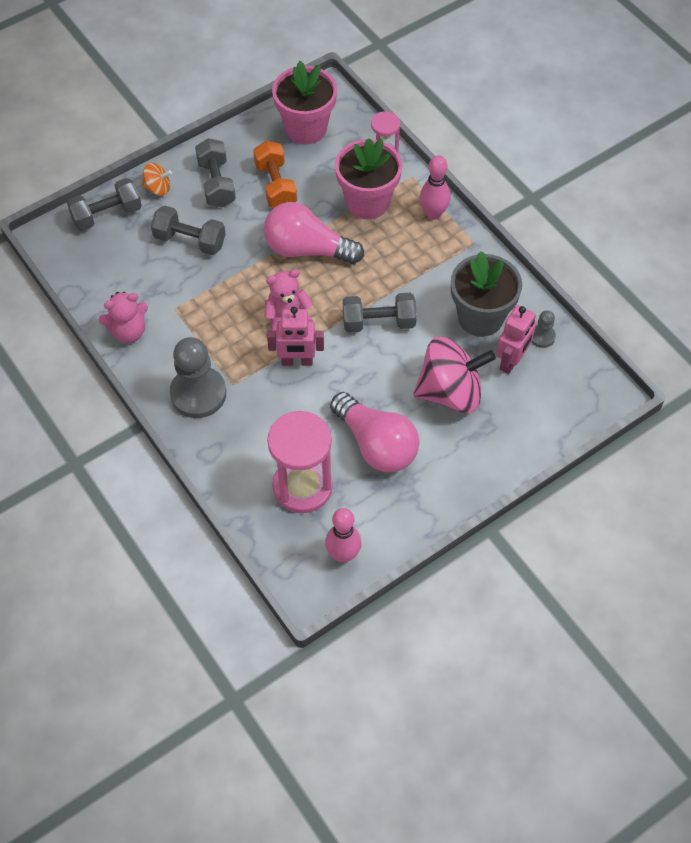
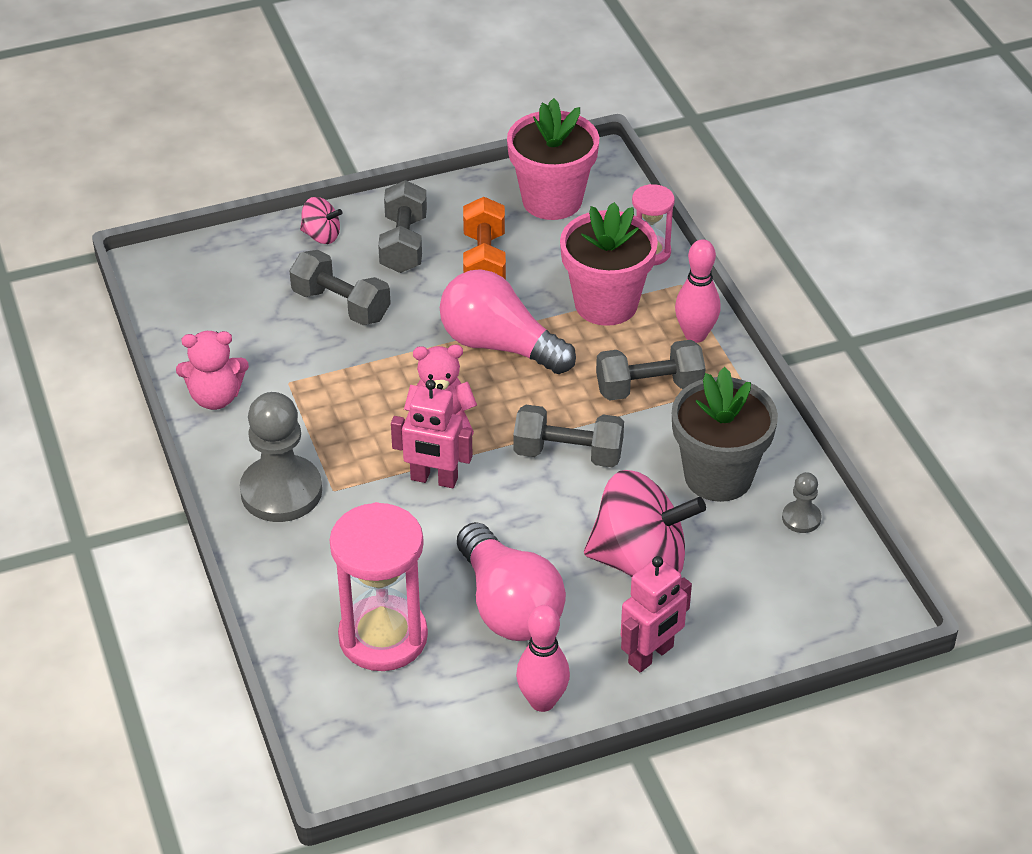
camera: 15 degrees right, 15 degrees down
(107, 214) = (241, 254): grey dumbbell -> grey dumbbell (649, 388)
(158, 188) = (321, 235): orange spinning top -> pink spinning top
(343, 554) = (409, 736): pink bowling pin -> pink bowling pin (542, 701)
(511, 361) = (745, 540): pink robot -> pink robot (651, 655)

